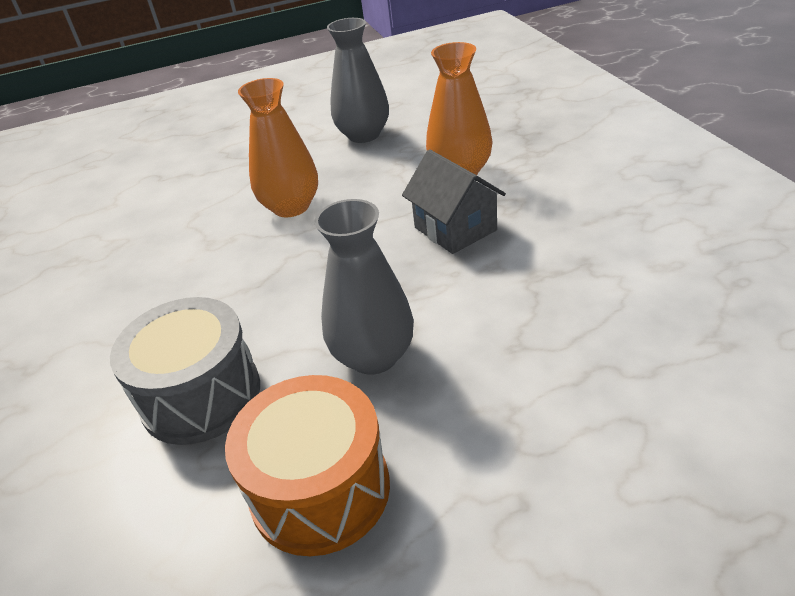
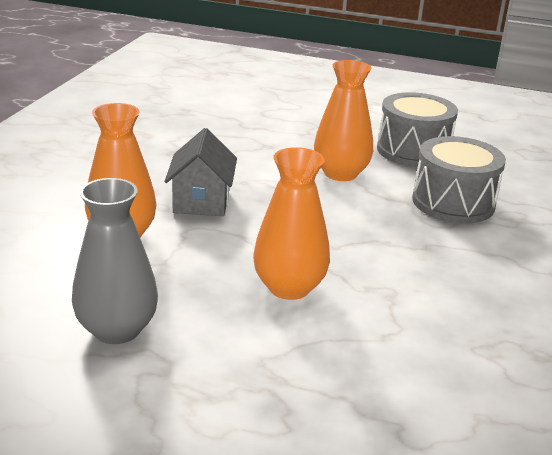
camera: 150 degrees left, 10 degrees down
(320, 489) = (413, 151): orange drum -> grey drum
(374, 356) = (340, 173): grey vase -> orange vase

